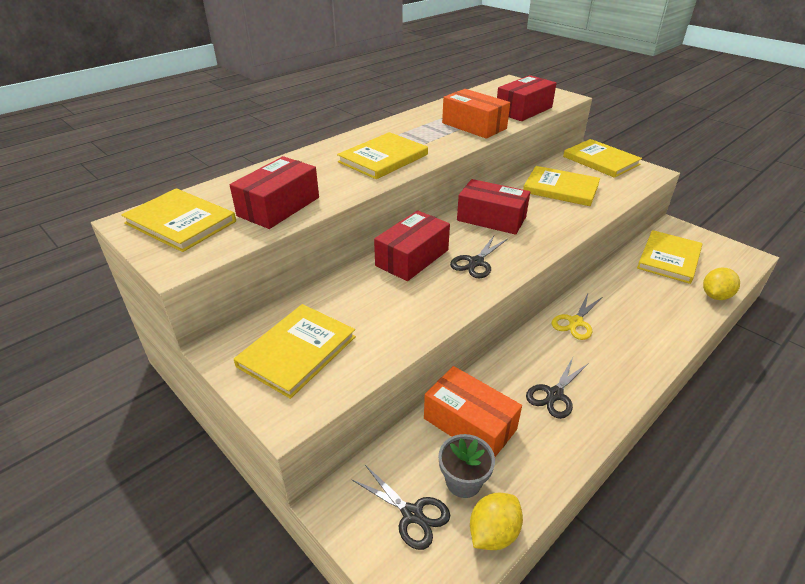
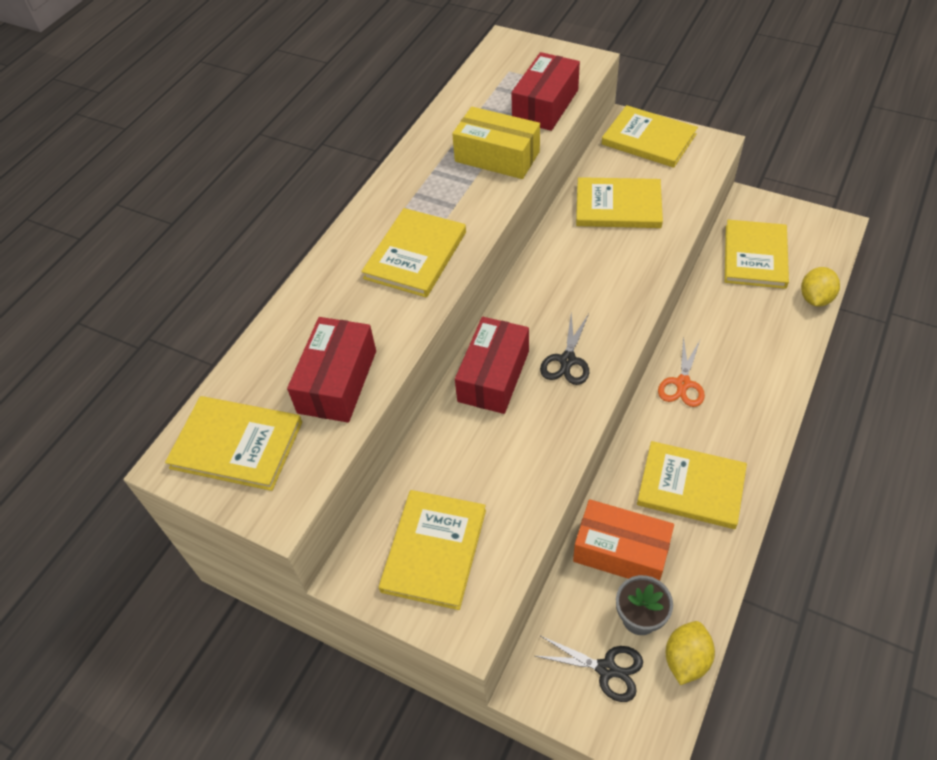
camera: 15 degrees left, 15 degrees up
(474, 126) = (497, 156): orange box -> yellow box
(491, 218) = (557, 283): red box -> none
(554, 394) = (691, 487): black scissors -> yellow book
(575, 322) = (682, 384): yellow scissors -> orange scissors

